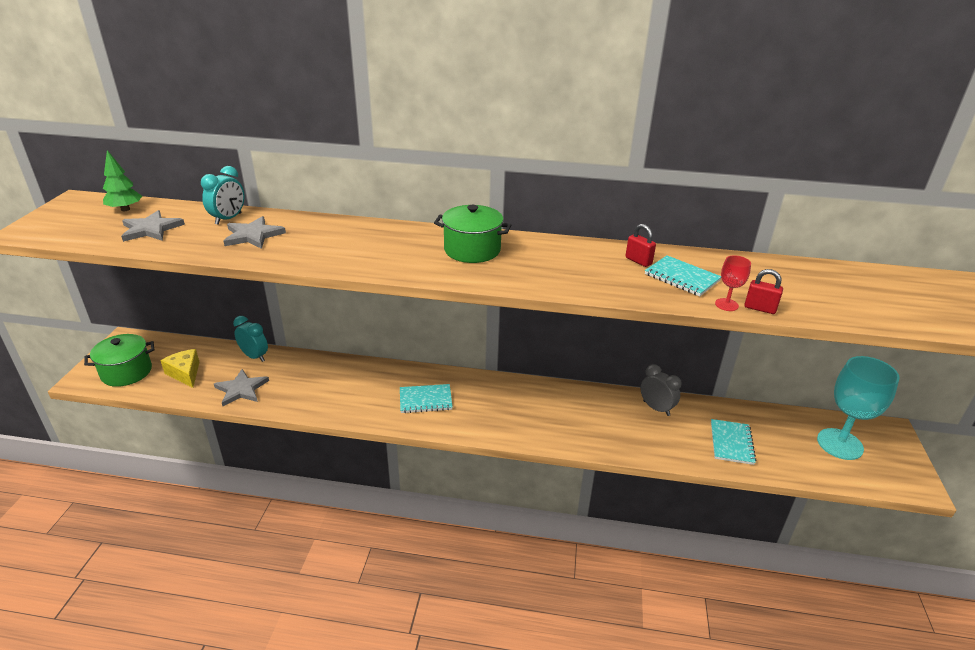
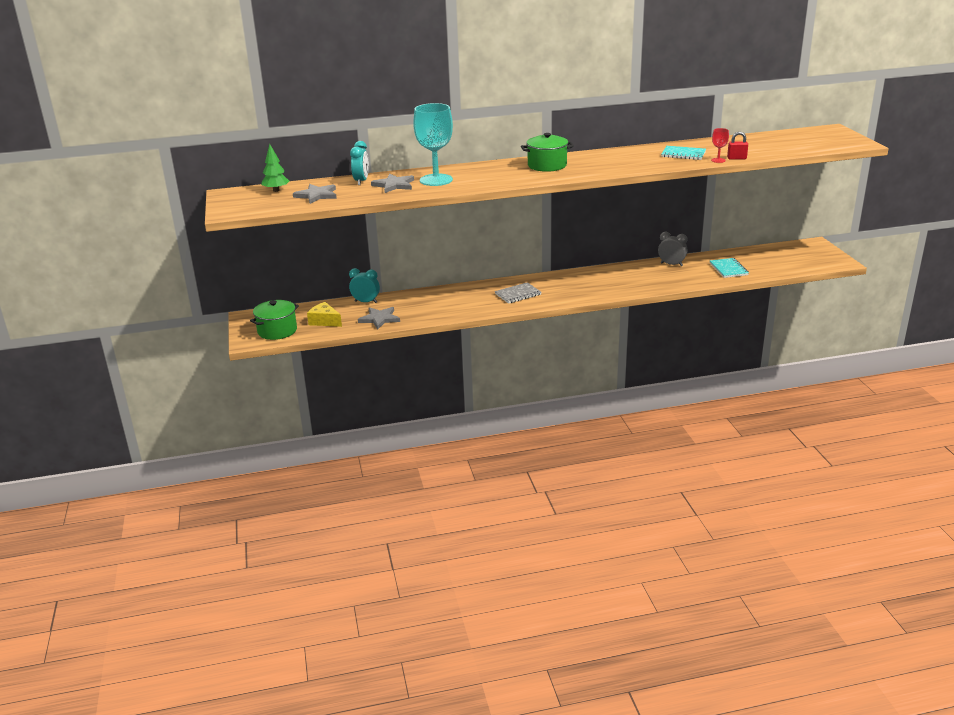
camera: 20 degrees left, 5 degrees down
(425, 400) = (518, 294): turquoise notebook -> grey notebook
(638, 261) = (651, 152): red padlock -> none
(840, 444) = (790, 255): turquoise goblet -> turquoise goblet (436, 180)

